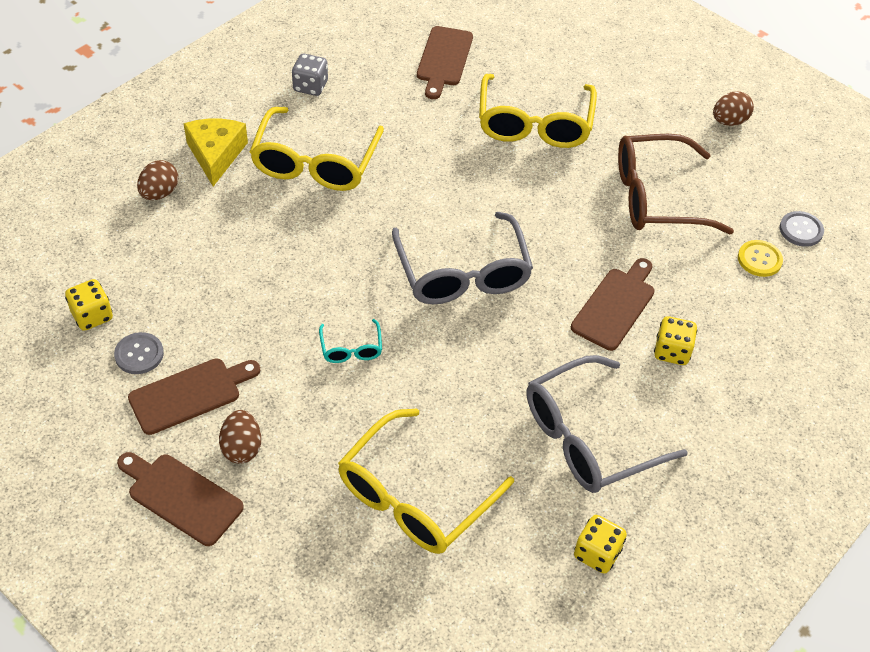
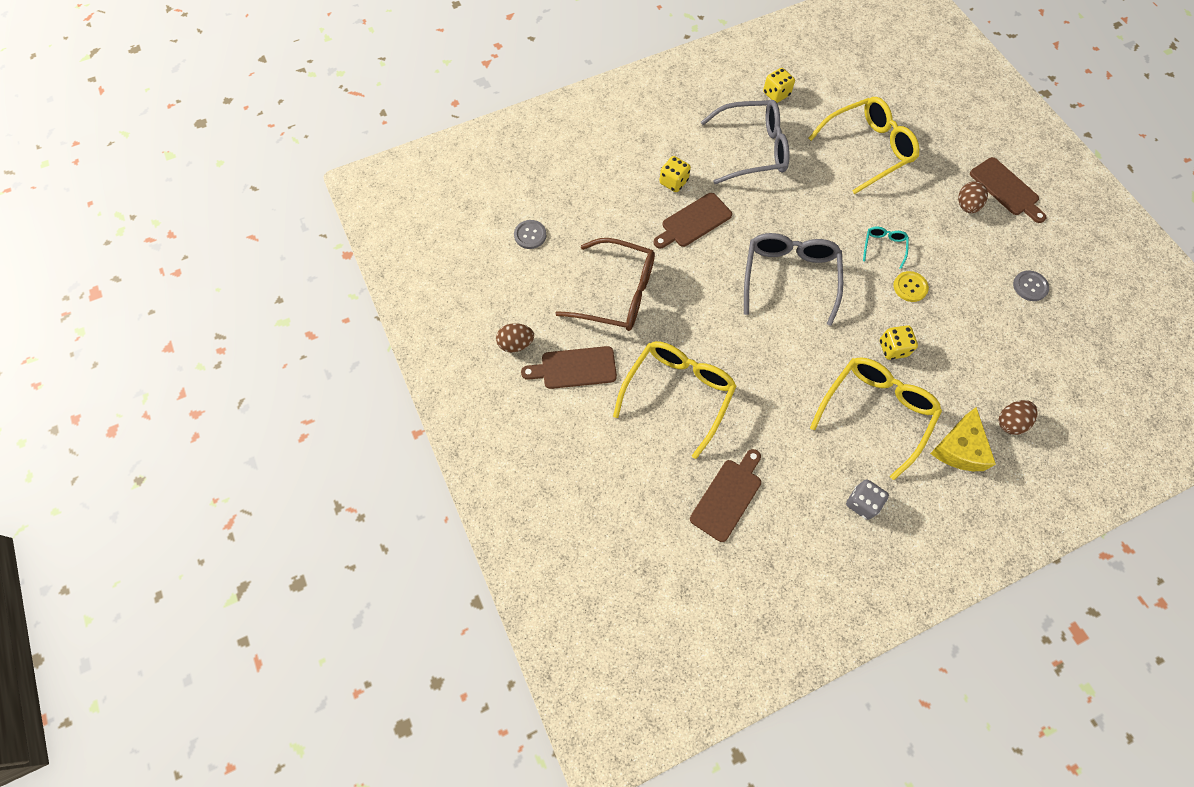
camera: 155 degrees left, 15 degrees up
(92, 316) = (1063, 326): yellow dice -> yellow dice (893, 348)
(190, 394) = (996, 248): brown cutting board -> brown cutting board (574, 368)
(759, 259) = (575, 223): yellow button -> yellow button (910, 287)

